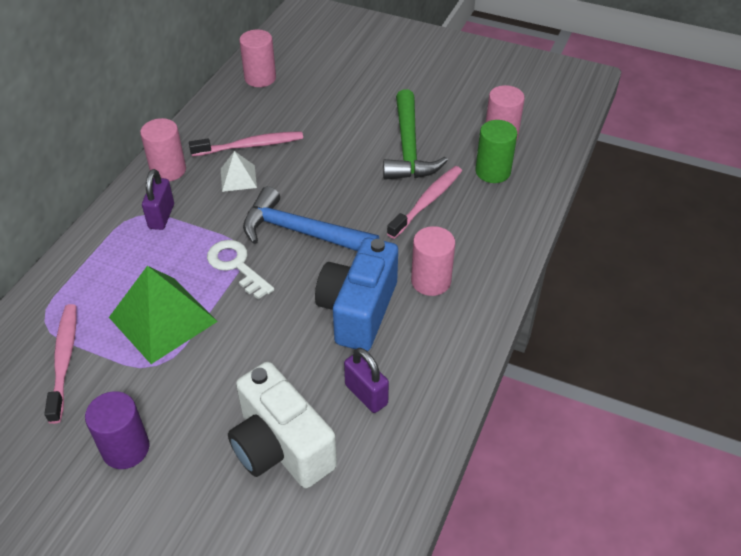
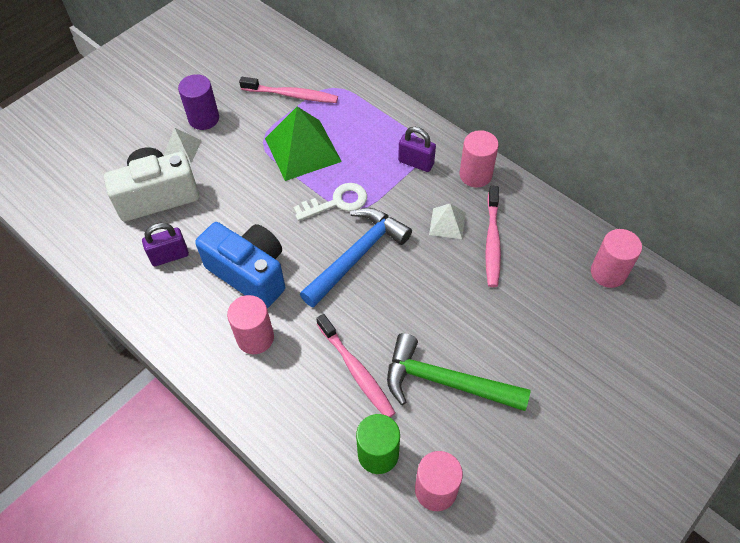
camera: 110 degrees right, 10 degrees up
(190, 453) = (182, 149): none -> white pyramid

